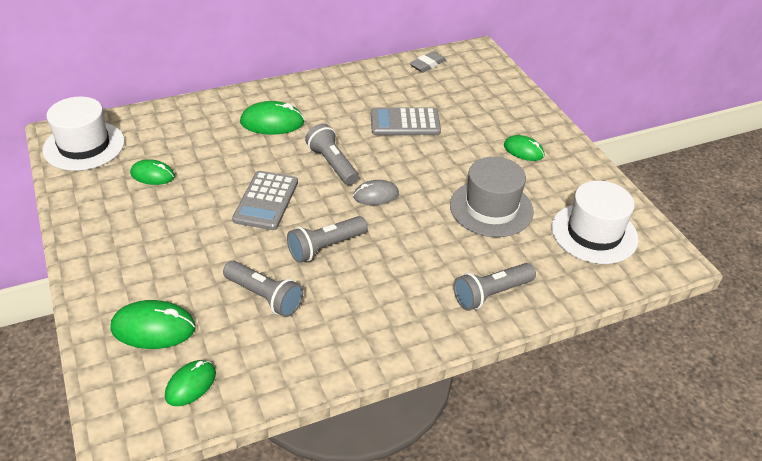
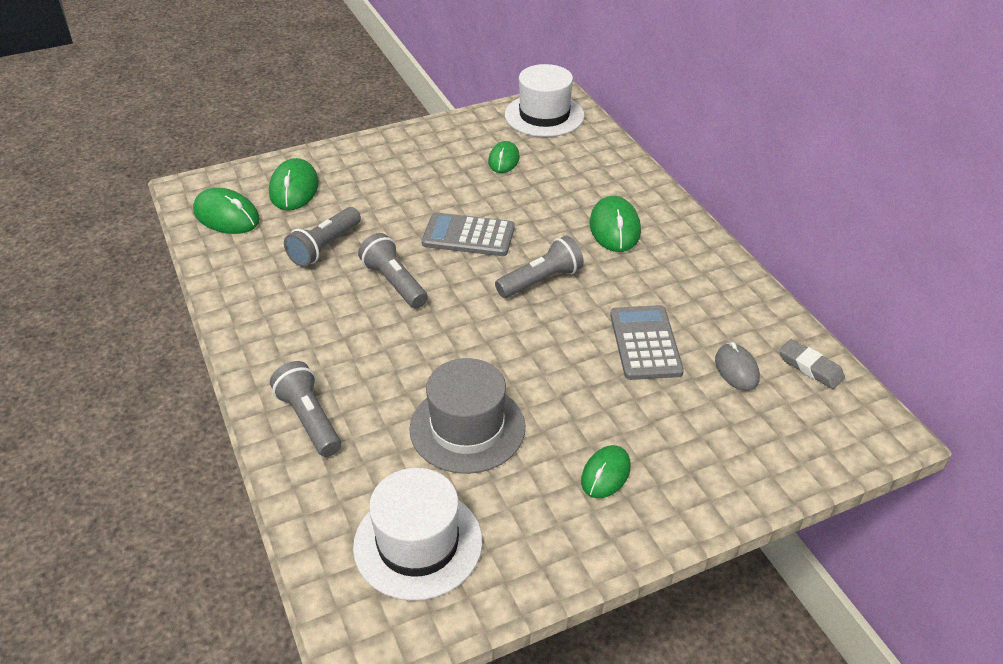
camera: 90 degrees right, 0 degrees up
(191, 385) = (226, 216): green mouse -> green mouse, size x1.52
(376, 195) = (485, 319): grey mouse -> grey mouse (736, 369)

